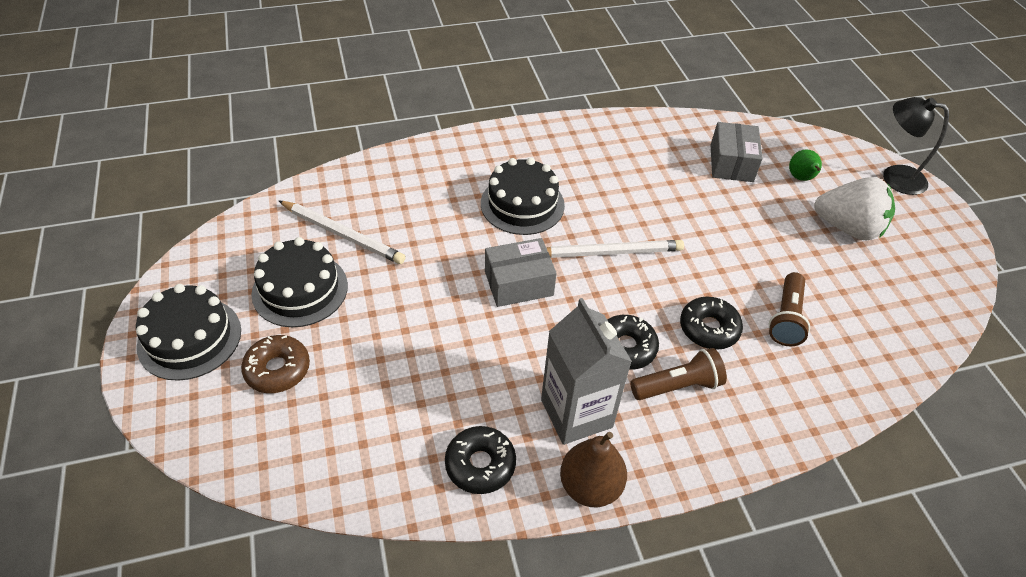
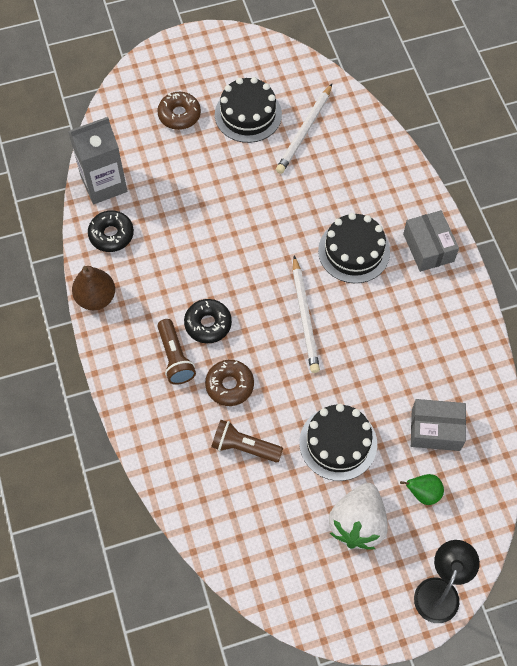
camera: 90 degrees right, 15 degrees up
(189, 338) = (202, 63): black cake -> black cake (338, 443)
(518, 283) = (265, 251): grey box -> grey box (428, 247)
(576, 413) = (150, 290): grey carton -> grey carton (104, 184)
(709, 329) = (229, 385): black donut -> brown donut

